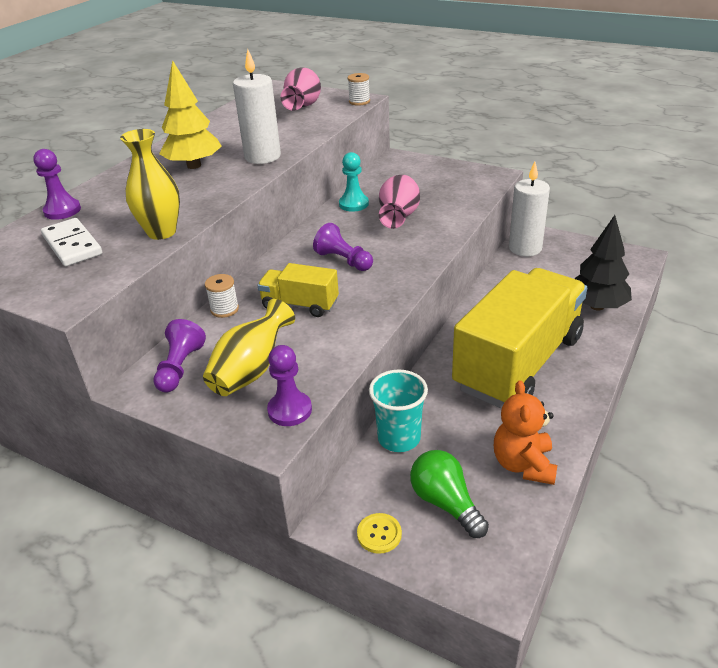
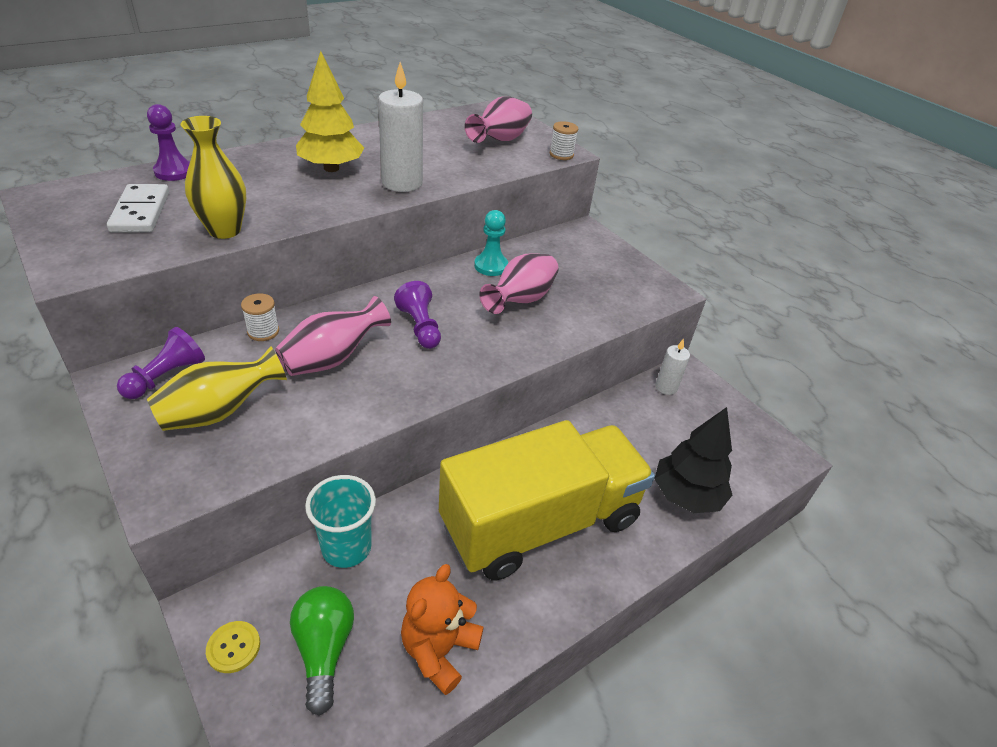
camera: 20 degrees right, 5 degrees up
(290, 410) = (209, 475): purple pawn -> none
(300, 304) = (332, 358): yellow truck -> pink vase
(525, 248) = (666, 387): white candle -> white candle, size x0.57

